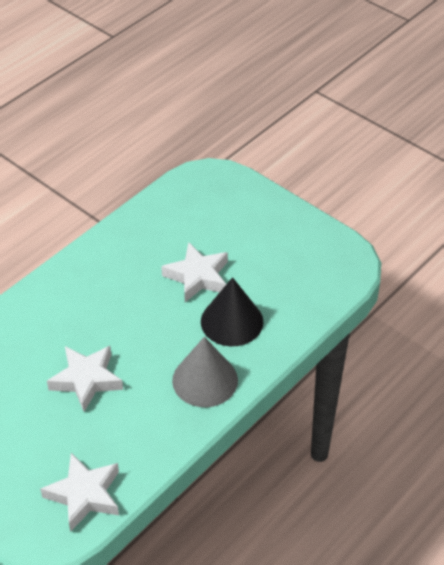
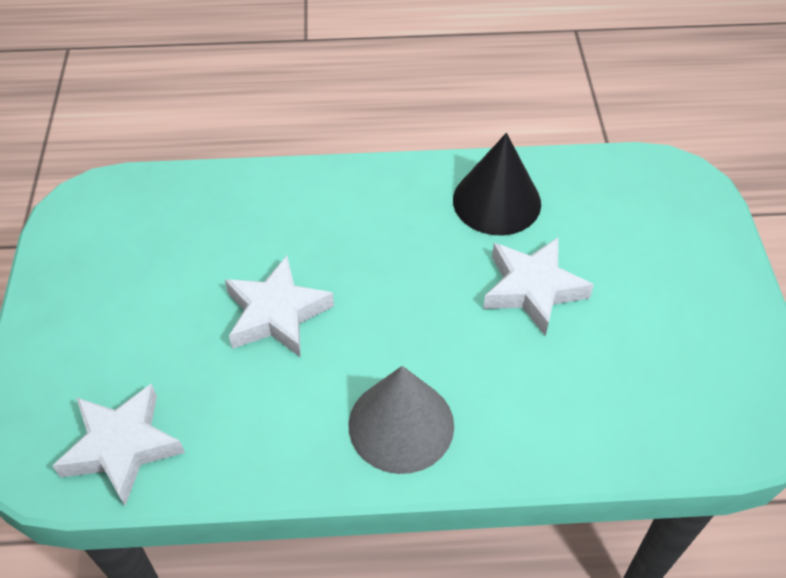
camera: 45 degrees right, 5 degrees up
(232, 321) = (514, 377): black cone -> black cone (496, 201)

